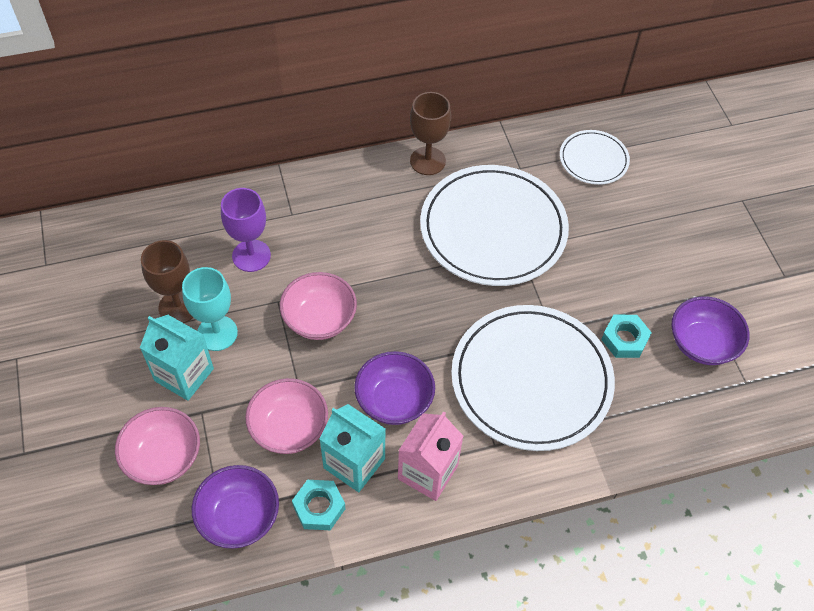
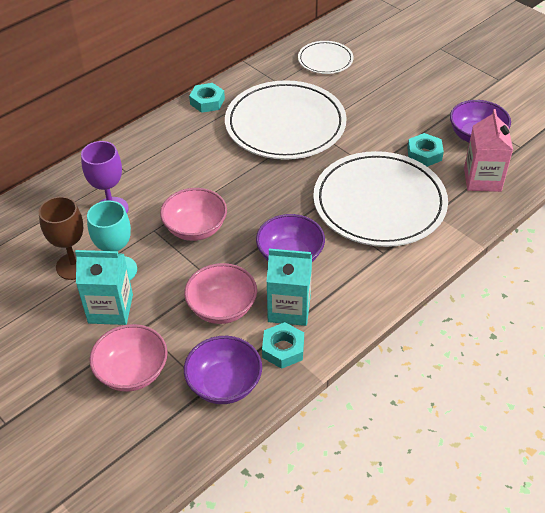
camera: 25 degrees left, 10 degrees down
(427, 161) = (207, 101): brown goblet -> turquoise nut
(428, 472) = (348, 290): pink carton -> pink carton (482, 179)

